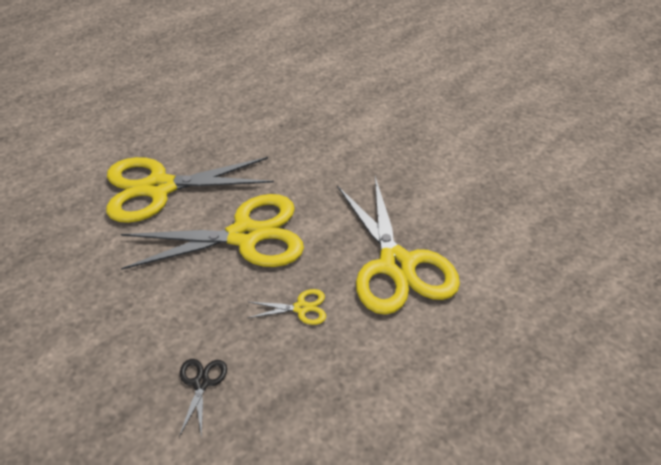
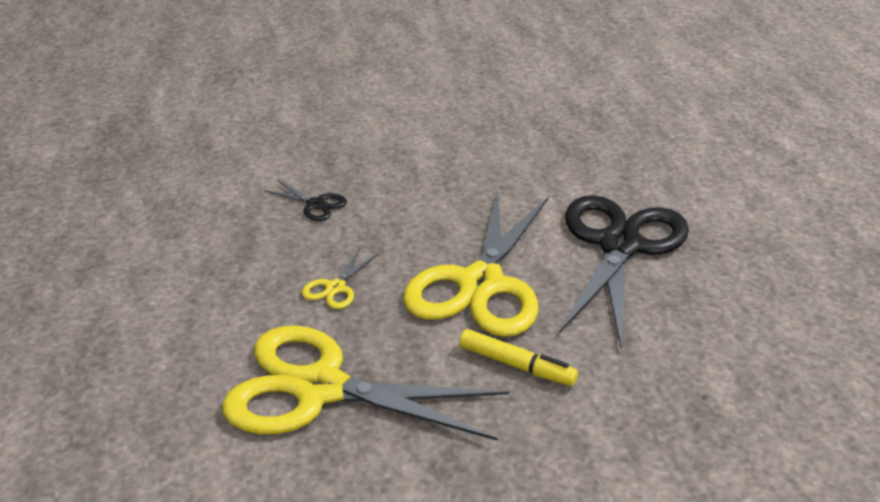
camera: 120 degrees right, 10 degrees down
(159, 188) = (619, 245): yellow scissors -> black scissors
(310, 193) = (516, 365): none -> yellow marker

